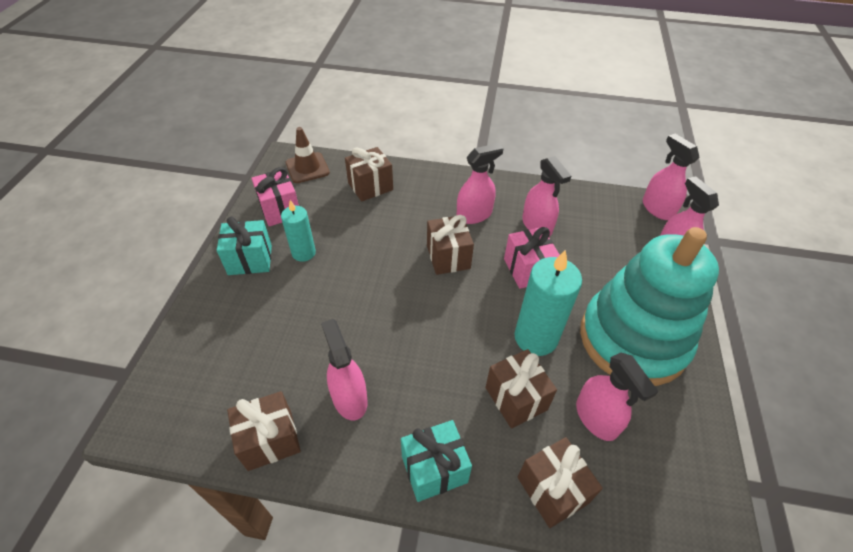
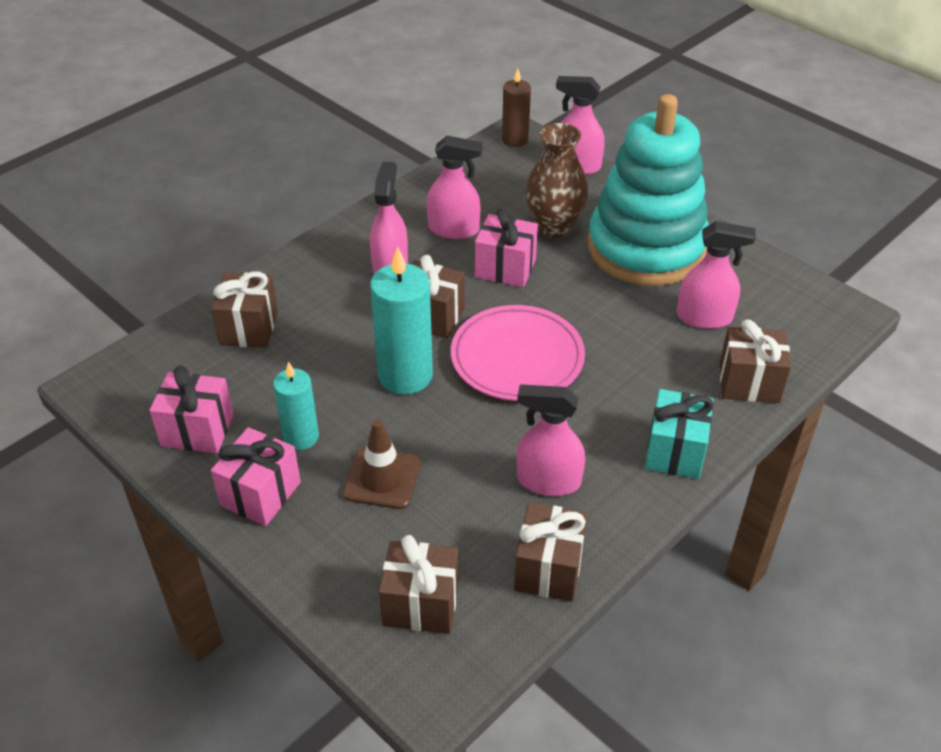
camera: 55 degrees left, 5 degrees down
(250, 260) = (260, 494): turquoise gift -> pink gift
(307, 168) = (144, 371): brown traffic cone -> brown traffic cone (382, 478)
(450, 320) = (517, 357): none -> pink plate
(516, 398) = (645, 358): brown gift -> brown gift (421, 604)
(535, 337) = (591, 308): turquoise candle -> turquoise candle (405, 375)
(595, 274) = (554, 227): none -> brown vase
(657, 208) = (515, 140): pink spray bottle -> brown candle

